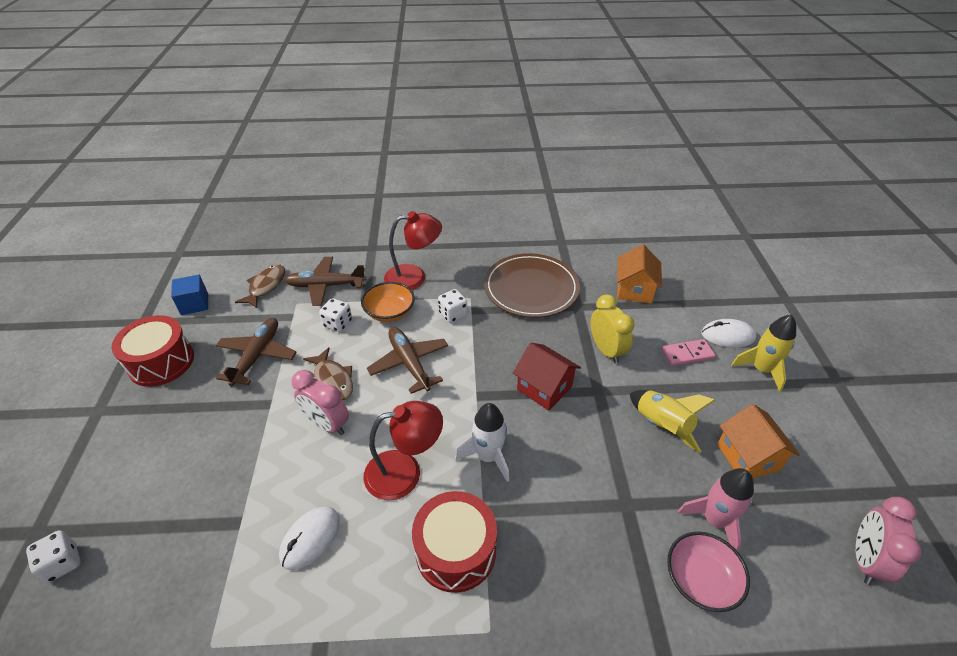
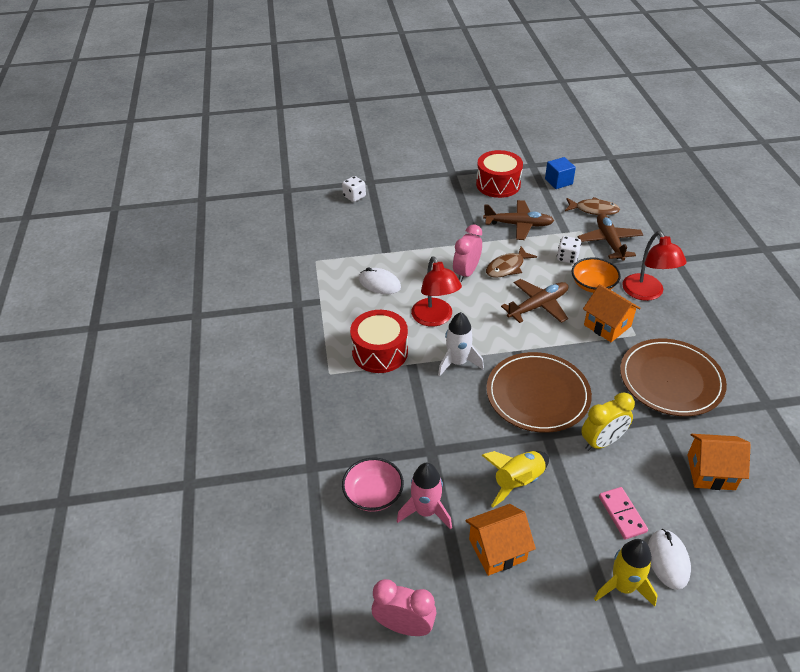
camera: 85 degrees right, 0 degrees up
(453, 314) = (607, 325): white dice -> orange house
(544, 388) = (537, 395): red house -> brown plate

